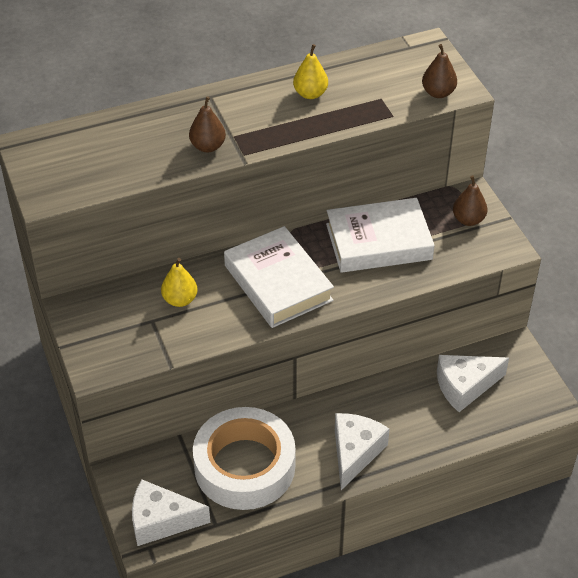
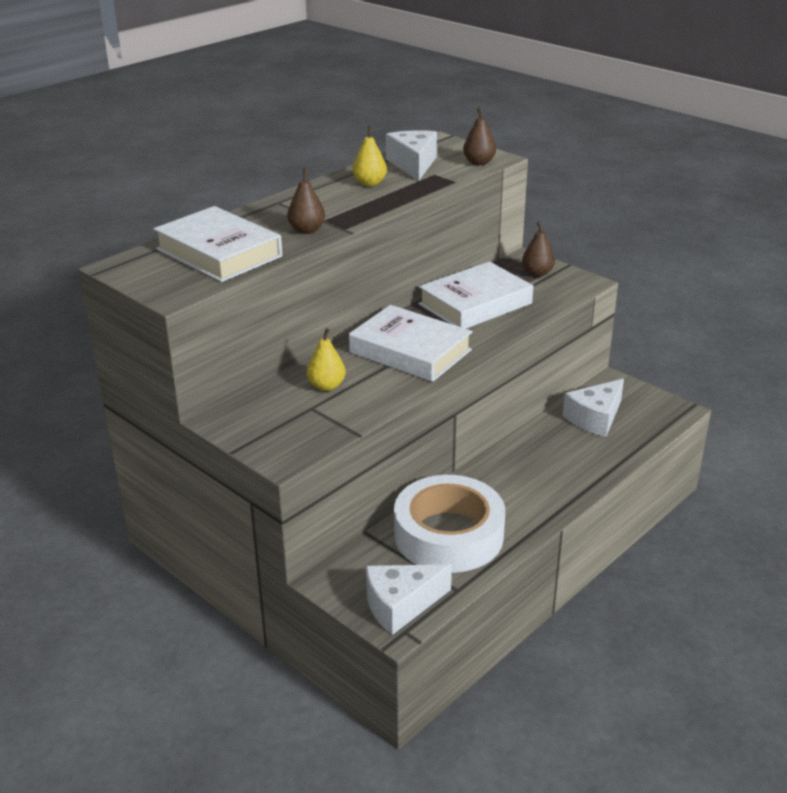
camera: 25 degrees left, 15 degrees down
(115, 154) = (219, 253): none -> white book
(355, 452) = (542, 492): white cheese -> white cheese (413, 164)

